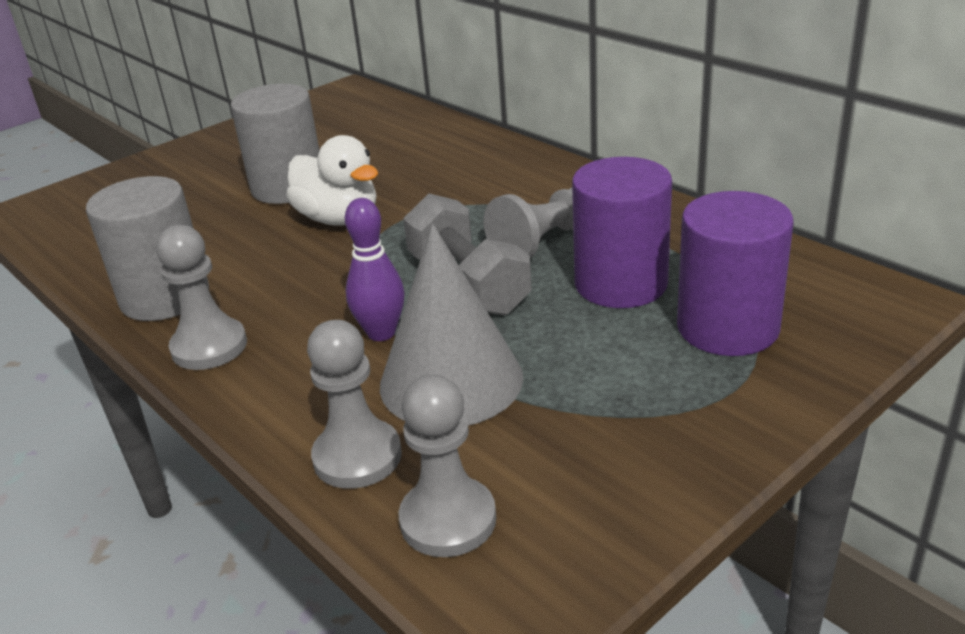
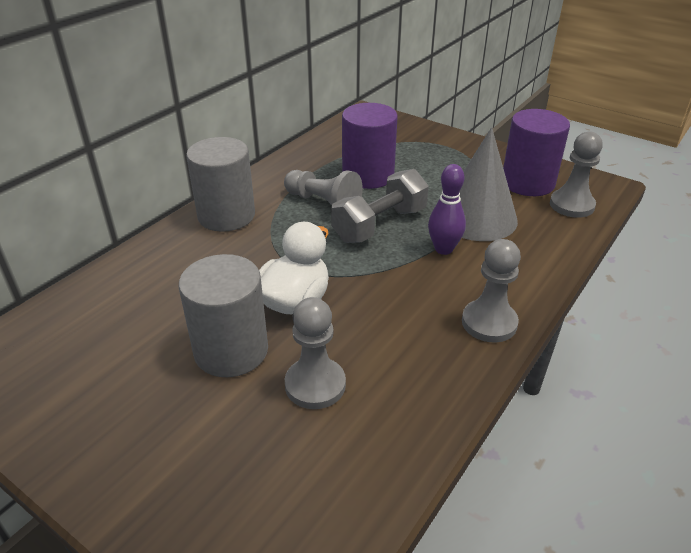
camera: 105 degrees left, 5 degrees up
(165, 297) = (436, 373): grey cylinder -> grey cylinder (226, 215)
(357, 457) = (551, 237): grey pawn -> grey pawn (315, 385)
(727, 327) = (401, 148): purple cylinder -> purple cylinder (527, 183)

